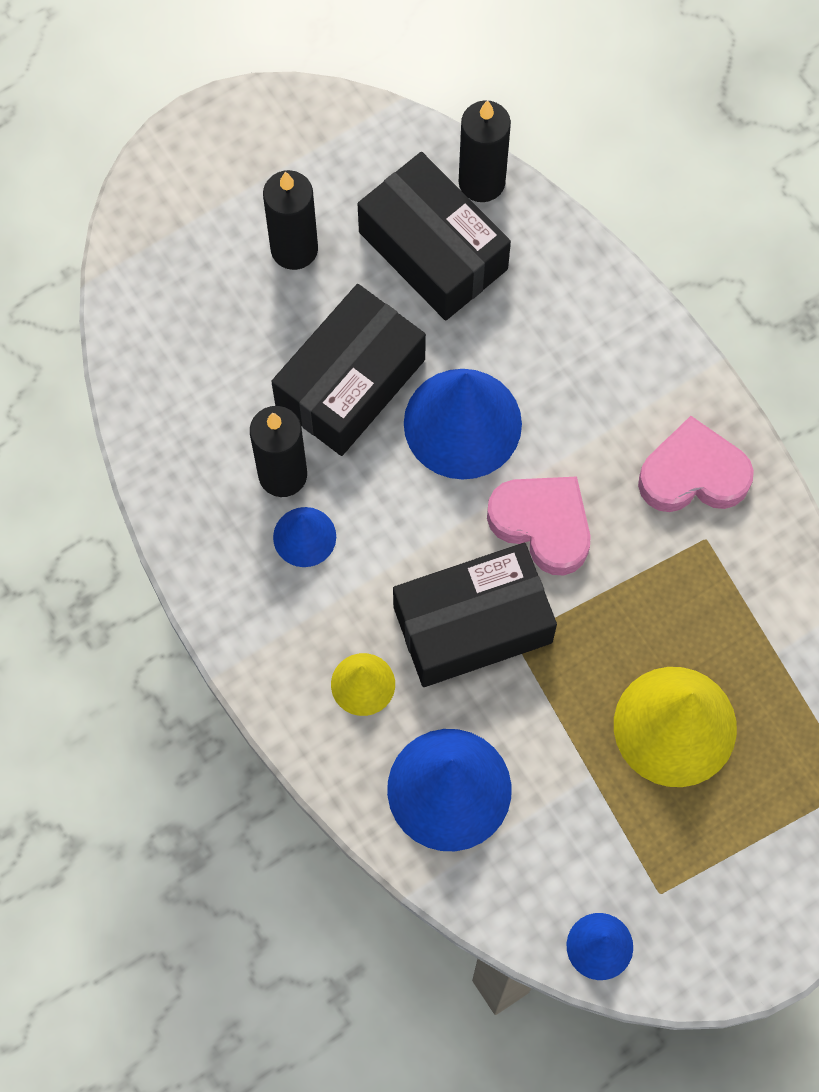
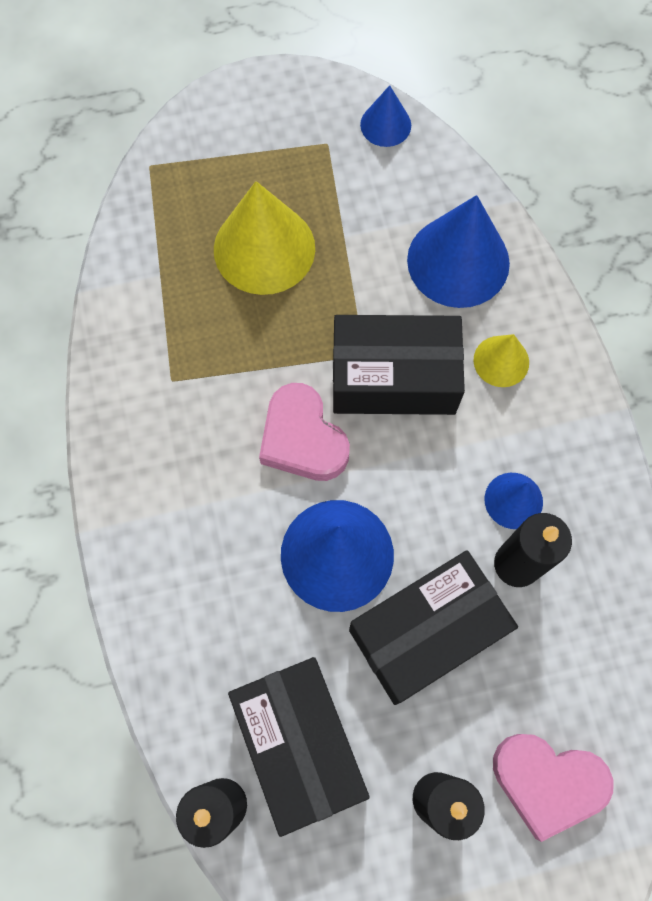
camera: 160 degrees left, 0 degrees up
(693, 474) = (156, 437): pink heart -> pink heart (547, 782)

